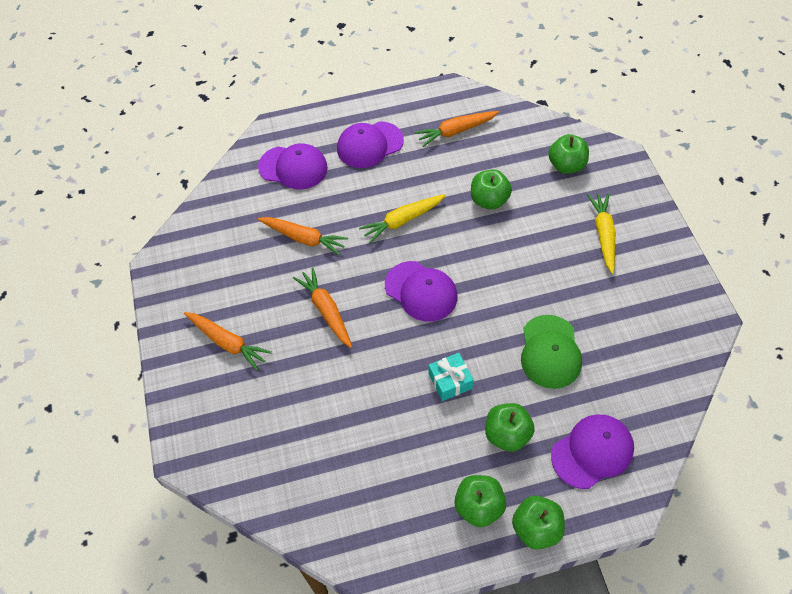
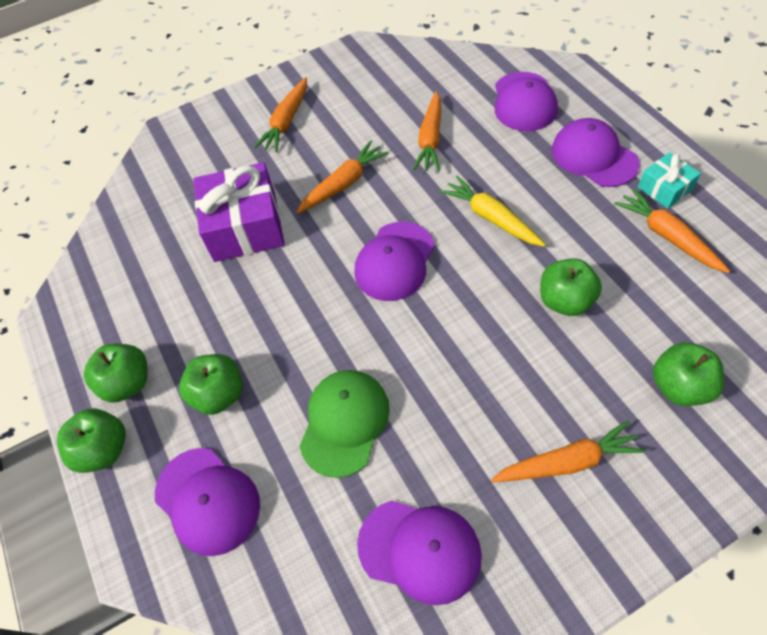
camera: 80 degrees right, 0 degrees up
(343, 395) = (245, 226): none -> purple gift
(450, 381) = (279, 319): turquoise gift -> turquoise gift (664, 188)
(550, 352) = (344, 422): green cap -> green cap turned 120 degrees clockwise
(603, 235) = (567, 461): yellow carrot -> orange carrot
(646, 326) = (419, 550): none -> purple cap

